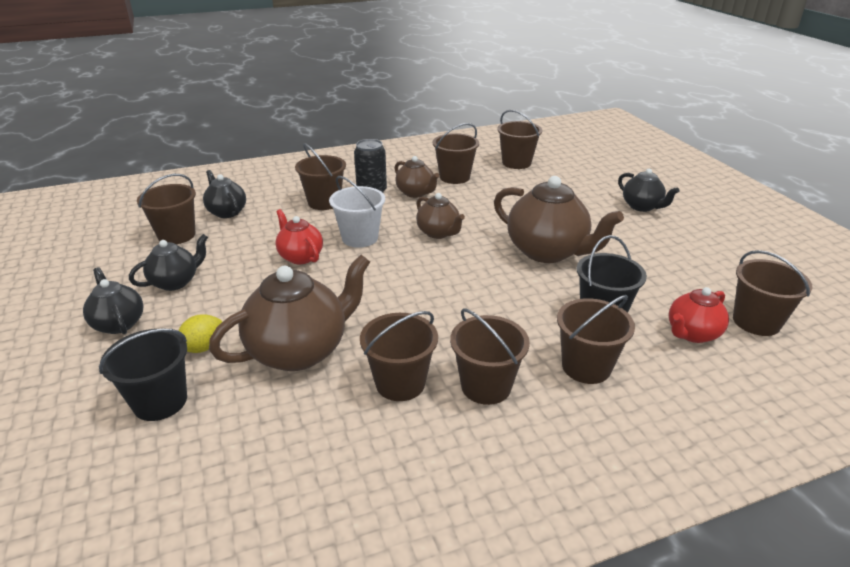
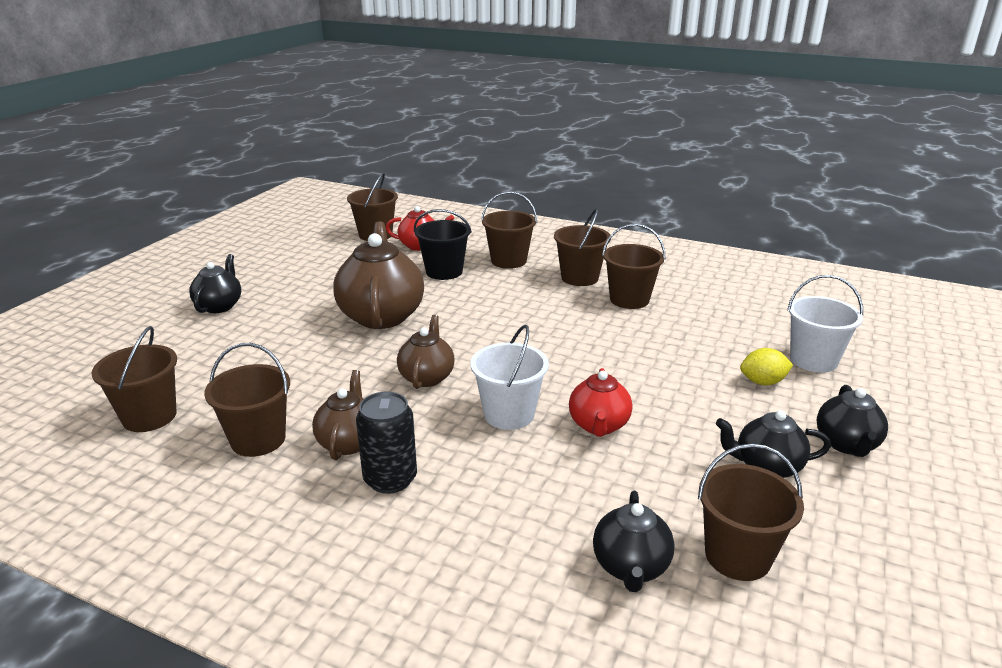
camera: 135 degrees left, 5 degrees down
(160, 401) = (813, 360): black bucket -> white bucket
(300, 350) = (680, 344): brown teapot -> none
(324, 202) = (474, 498): brown bucket -> none

